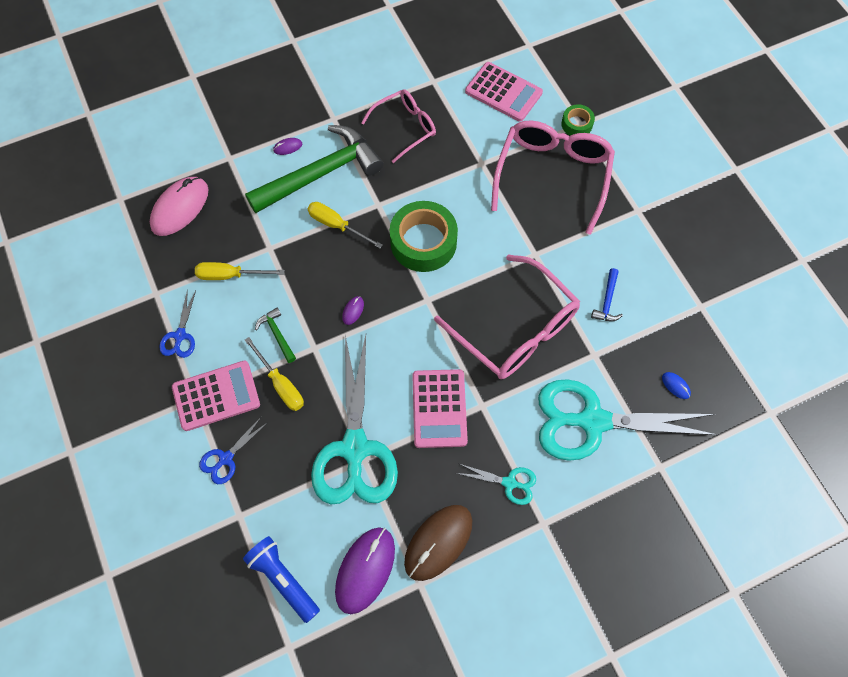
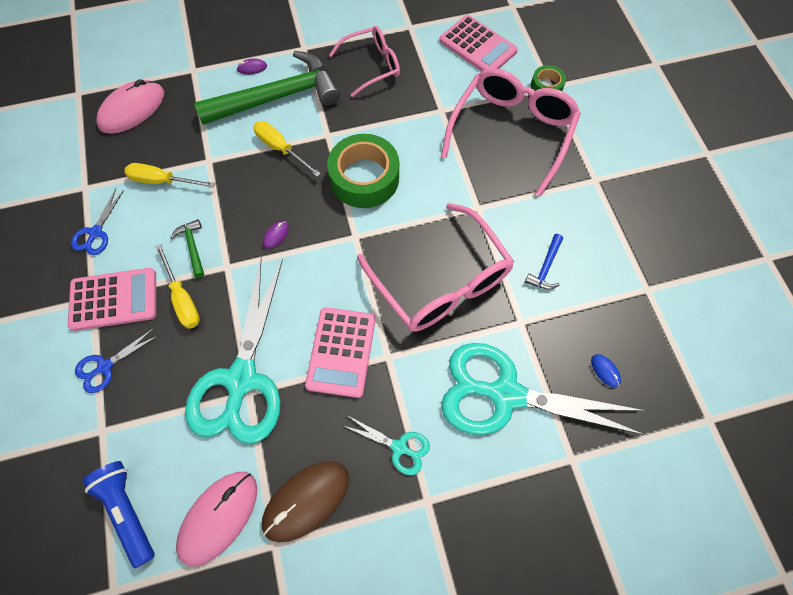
camera: 10 degrees right, 0 degrees up
(365, 570) = (218, 517): purple mouse -> pink mouse

